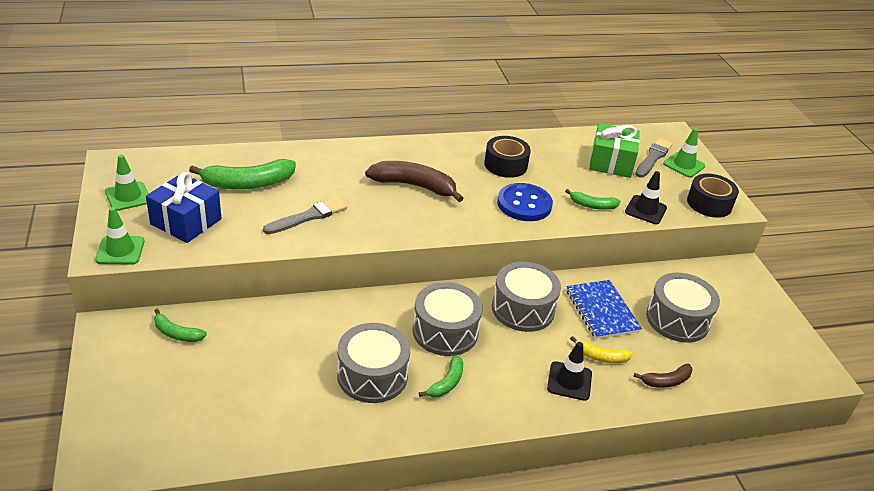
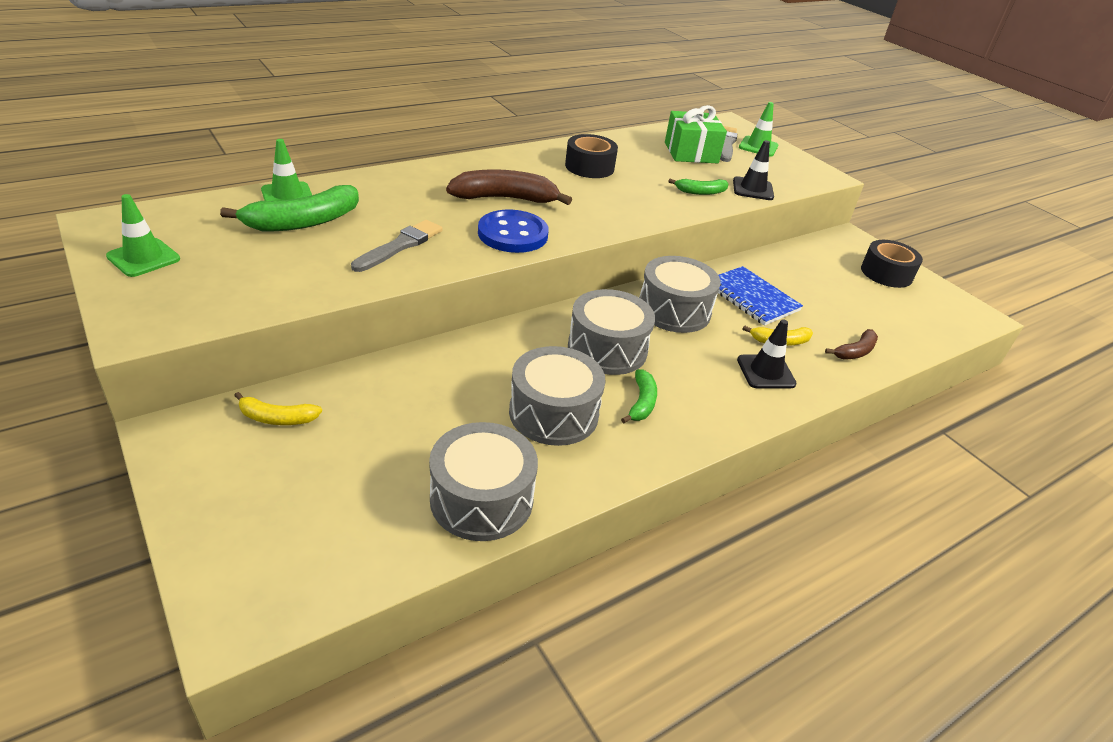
camera: 20 degrees left, 0 degrees up
(120, 250) = (163, 322): green traffic cone -> green traffic cone (287, 196)
(177, 333) = (277, 418): green banana -> yellow banana
(186, 221) = (242, 274): blue gift -> none
(524, 204) = (633, 200): blue button -> blue button (513, 234)
(677, 319) = (825, 292): grey drum -> grey drum (481, 499)
(709, 203) = (804, 176): black tape -> black tape (886, 273)

